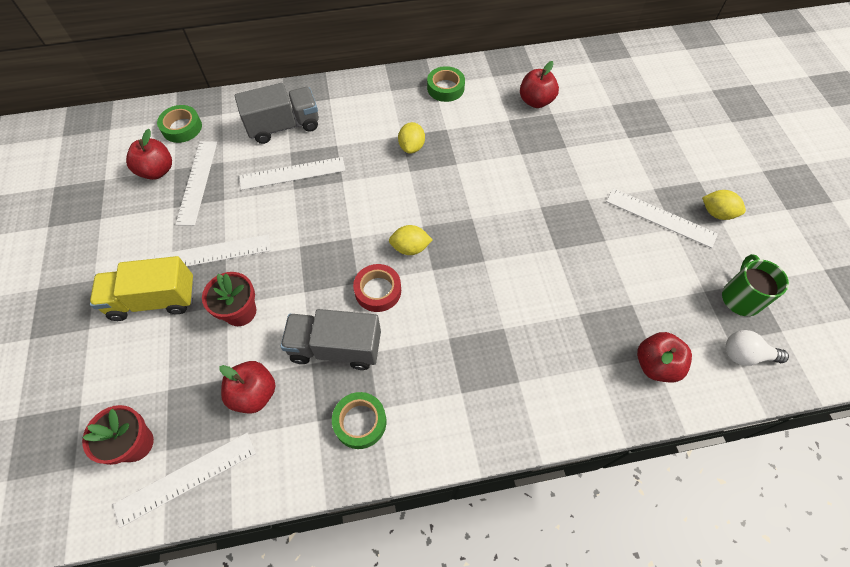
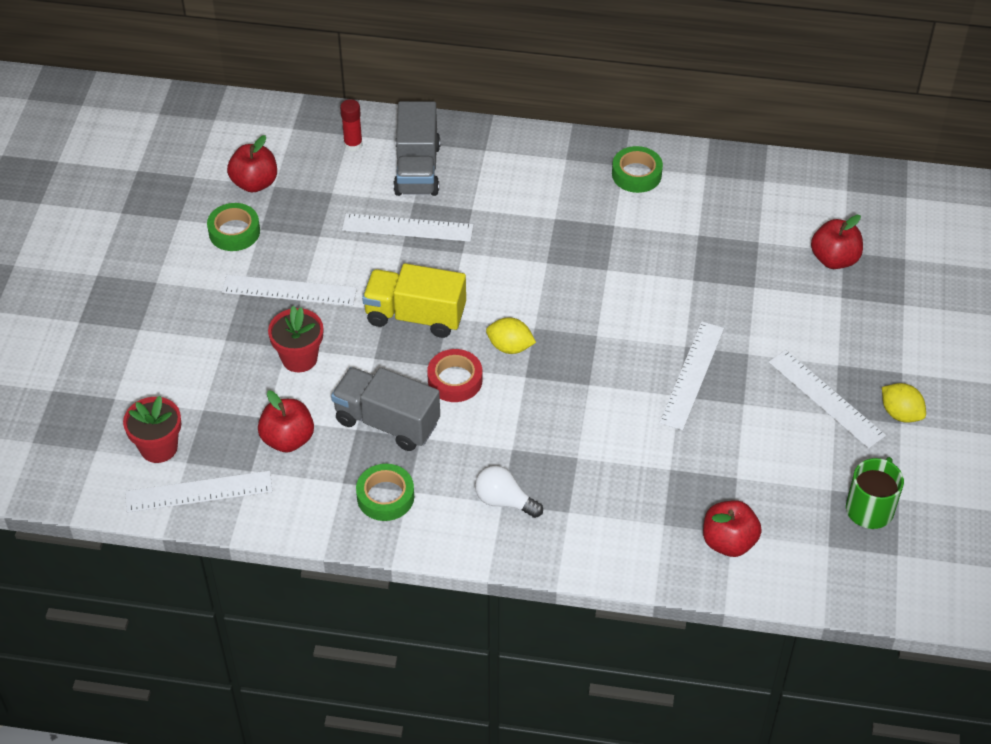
camera: 20 degrees right, 10 degrees down
(153, 300) = (213, 320): yellow truck -> yellow truck (415, 316)
(182, 127) = (297, 139): green tape -> green tape (234, 232)
(197, 182) = (296, 208): white ruler -> white ruler (692, 375)
(227, 120) = (353, 145): none -> red glue stick
(284, 126) = (417, 169): grey truck -> grey truck turned 90 degrees clockwise
(411, 147) = (561, 235): yellow lemon -> none
(535, 101) = (745, 221): red apple -> red apple (834, 259)
(745, 355) = (838, 564): white light bulb -> white light bulb (504, 501)

